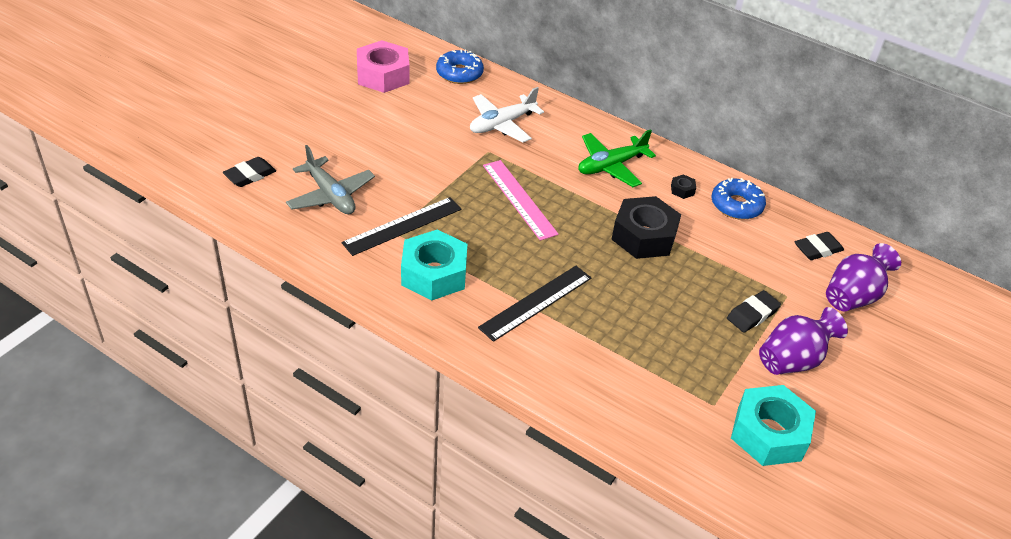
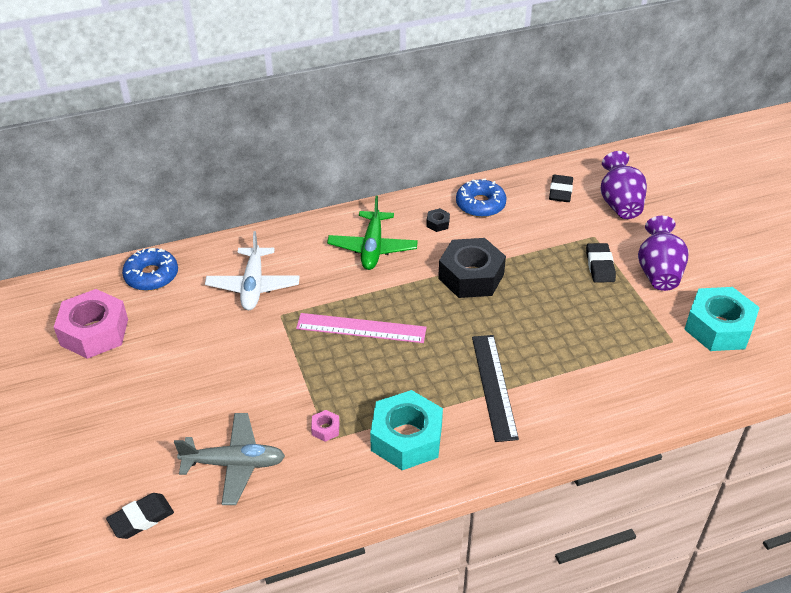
camera: 50 degrees left, 0 degrees up
(250, 175) = (141, 518): black eraser -> black eraser turned 60 degrees clockwise
(402, 226) = (325, 429): black ruler -> pink nut

